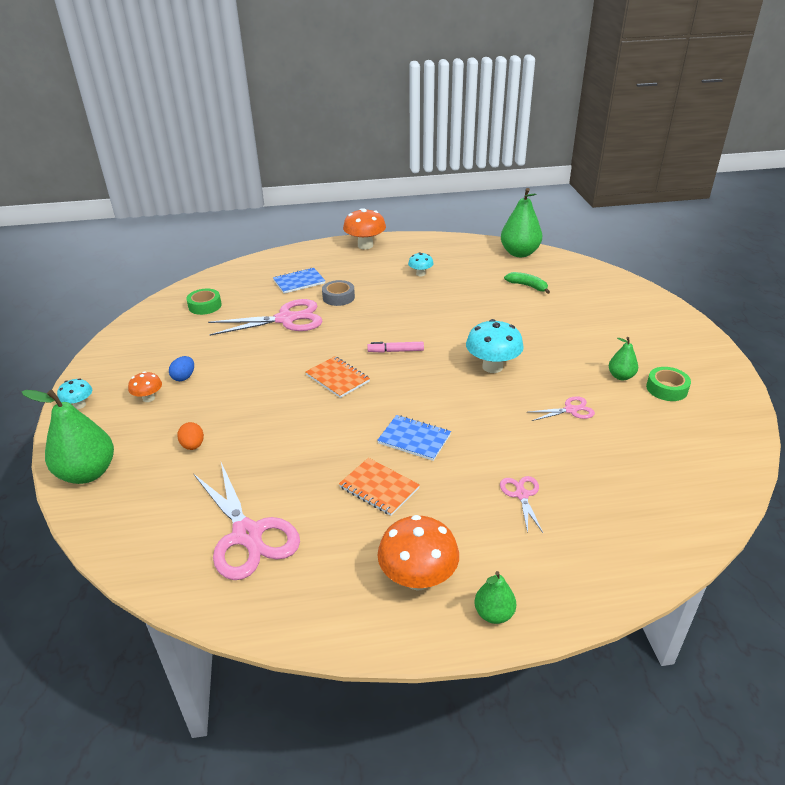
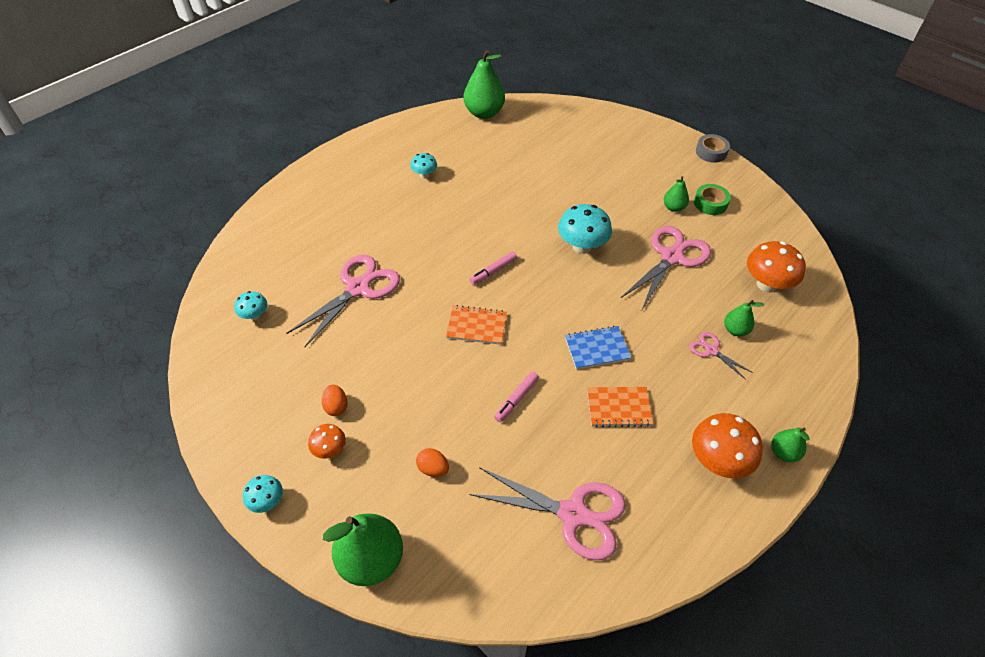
camera: 40 degrees left, 15 degrees up
(184, 377) = (336, 406): blue egg -> orange egg
(205, 306) = (255, 315): green tape -> turquoise mushroom
(299, 282) = (319, 238): blue notebook -> none
(306, 437) = (516, 399): none -> pink marker
(338, 297) = (379, 238): grey tape -> grey tape (711, 152)
(365, 245) = (336, 163): orange mushroom -> orange mushroom (766, 284)
(527, 286) = (526, 148): green banana -> none
(568, 493) = (735, 330): none -> green pear
(570, 410) = (671, 257): pink scissors -> pink scissors, size x2.05

